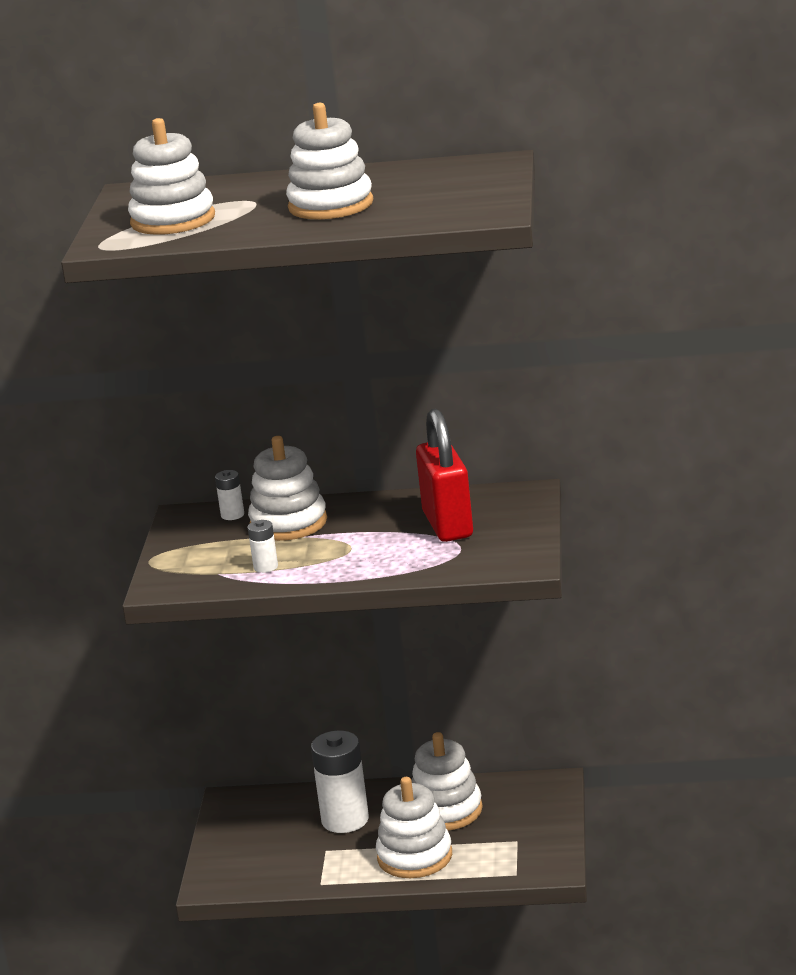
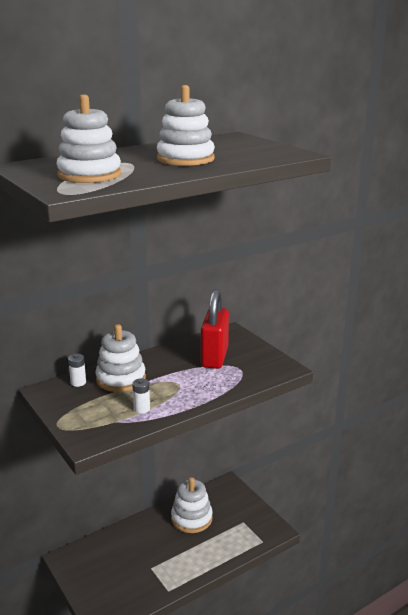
camera: 40 degrees left, 0 degrees up
(345, 820) = (144, 544): white battery -> none
(415, 856) = (203, 552): white stacking toy -> none
(448, 525) = (214, 357): red padlock -> red padlock turned 60 degrees clockwise

